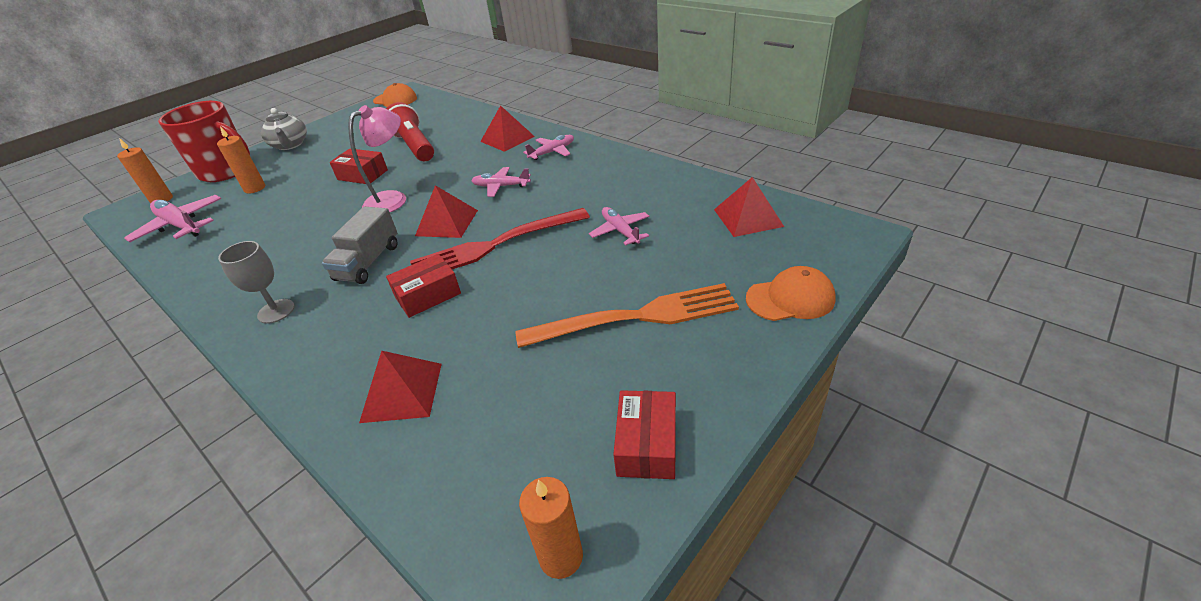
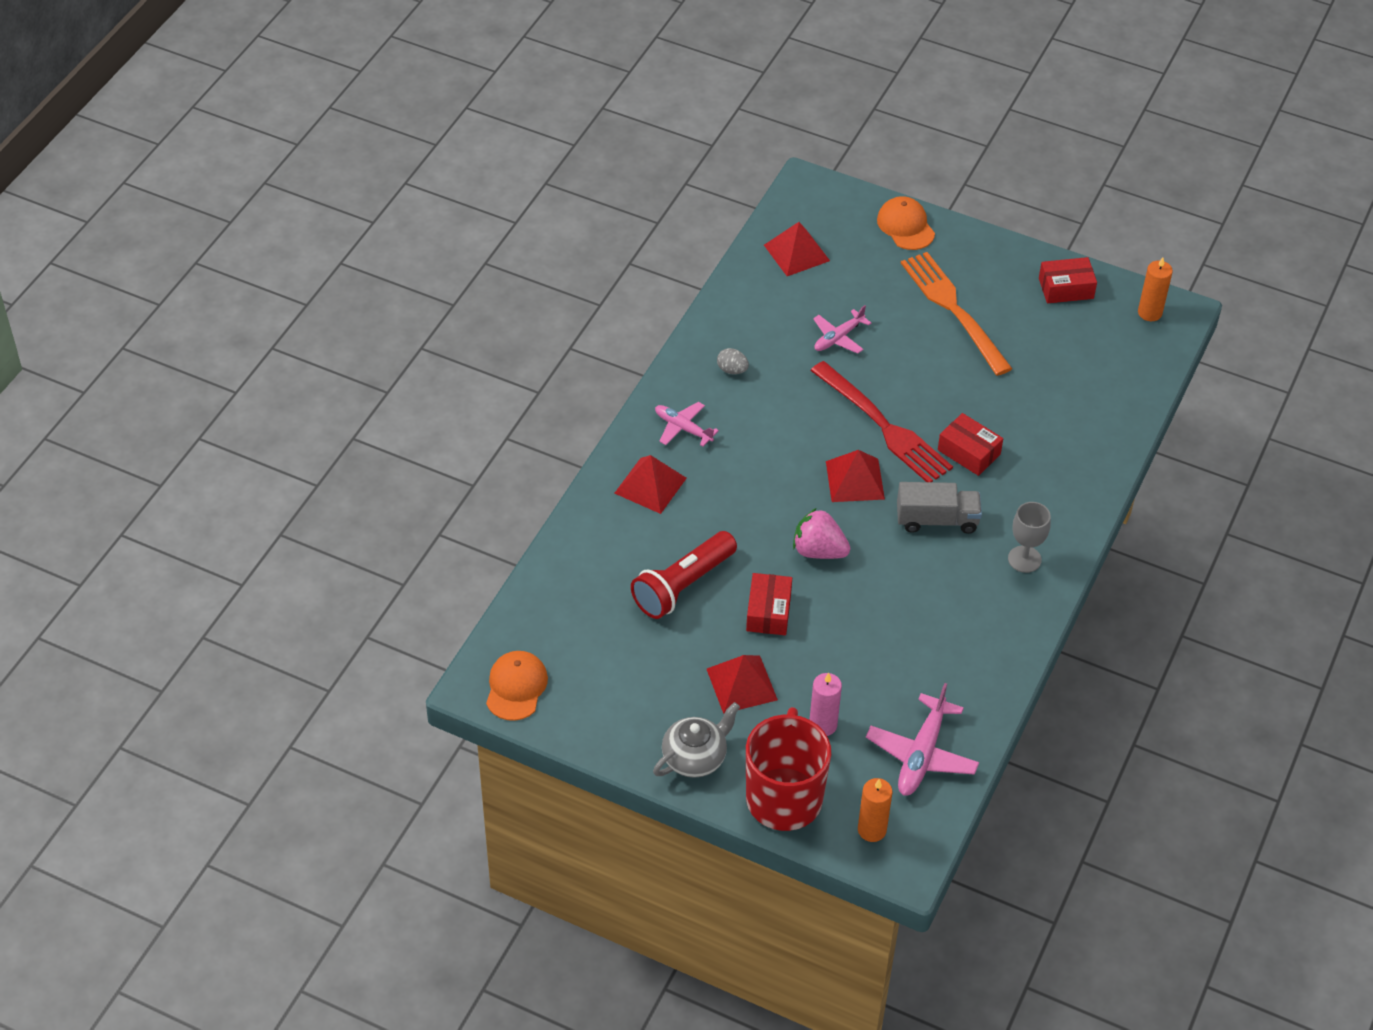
camera: 110 degrees left, 10 degrees up
(255, 188) = (823, 725): orange candle -> pink candle
(393, 199) = (818, 551): pink lamp -> pink strawberry
(402, 392) = (1075, 426): red pyramid -> red pyramid (741, 684)
(501, 186) = (773, 455): pink plane -> none
(603, 174) = (732, 370): none -> grey egg

